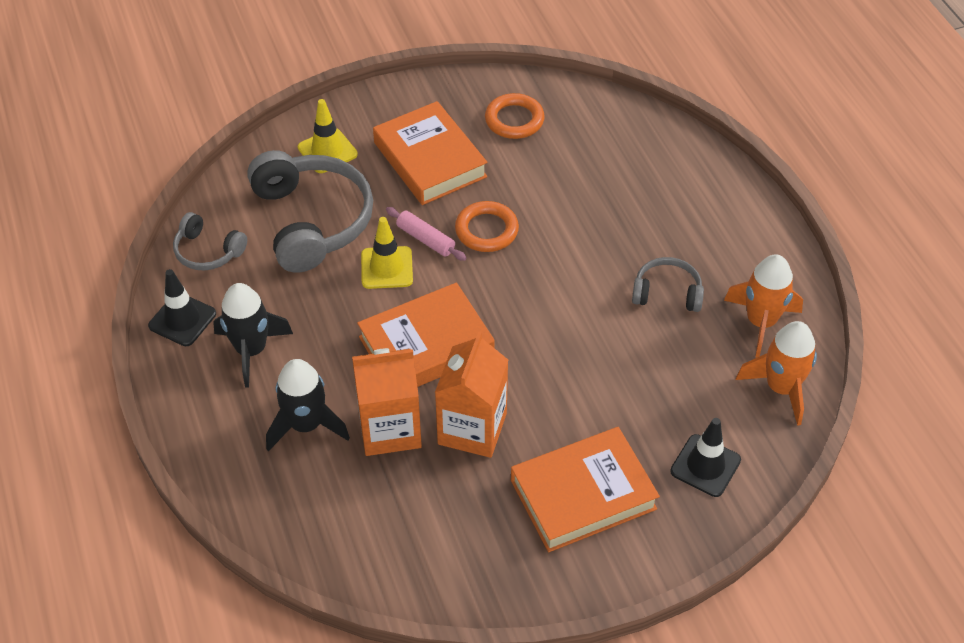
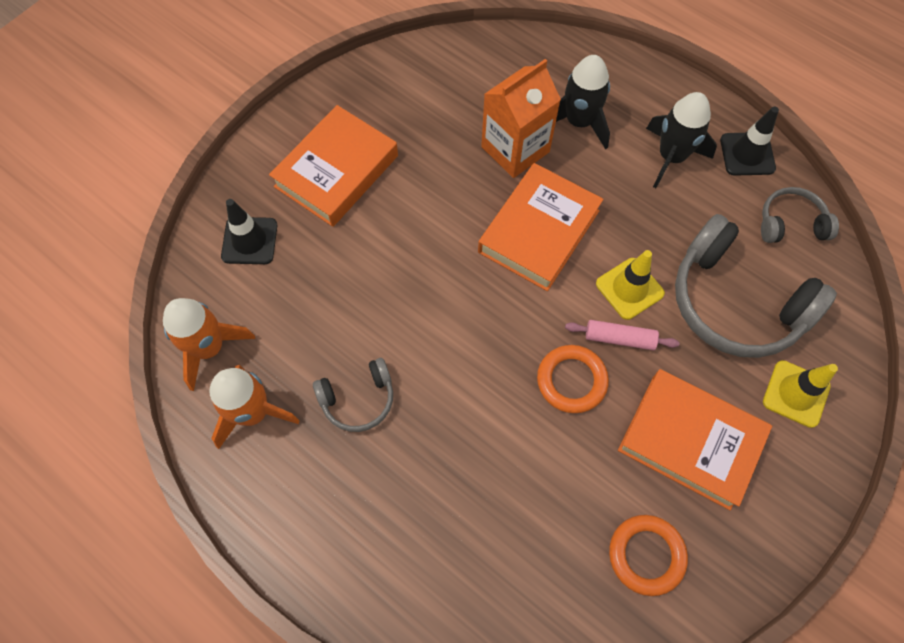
camera: 150 degrees right, 15 degrees up
(472, 428) = (453, 180): orange carton -> none

